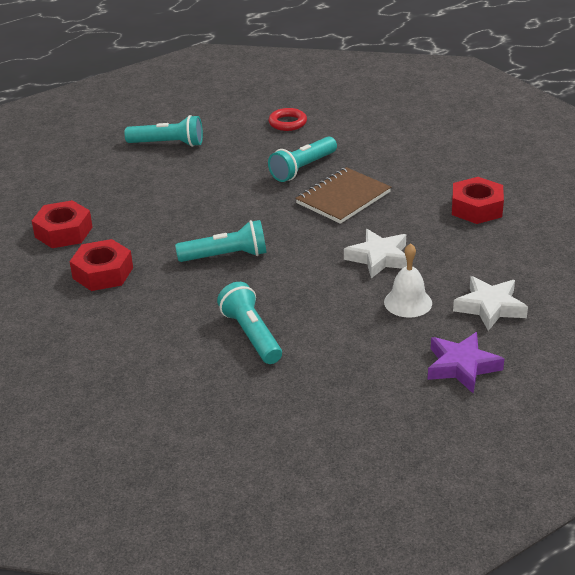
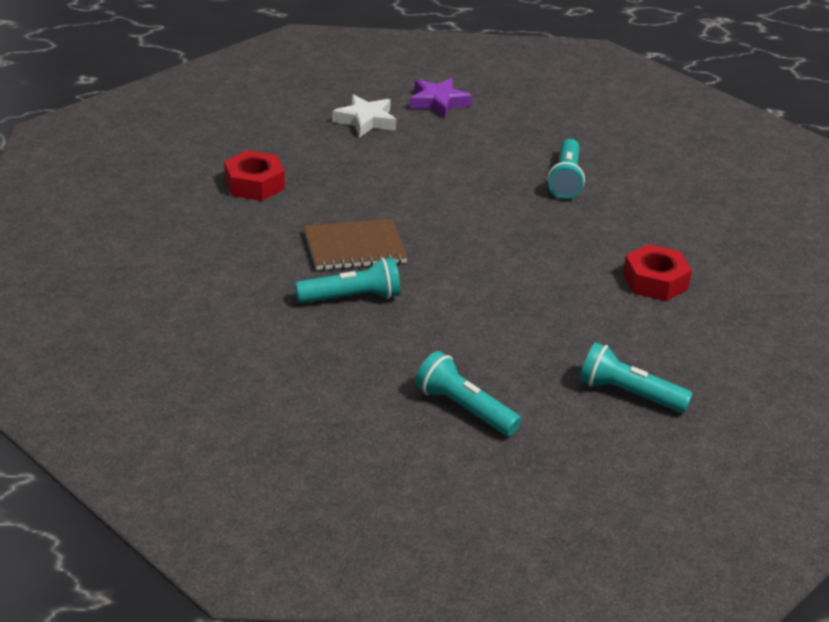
camera: 150 degrees left, 0 degrees up
(63, 232) = (670, 343): red nut -> none
(226, 256) = (526, 245): turquoise flashlight -> turquoise flashlight (629, 394)
(287, 123) = (291, 367): red ring -> none
(379, 258) = (397, 185): white star -> none
(408, 302) = (420, 148): white bell -> none

